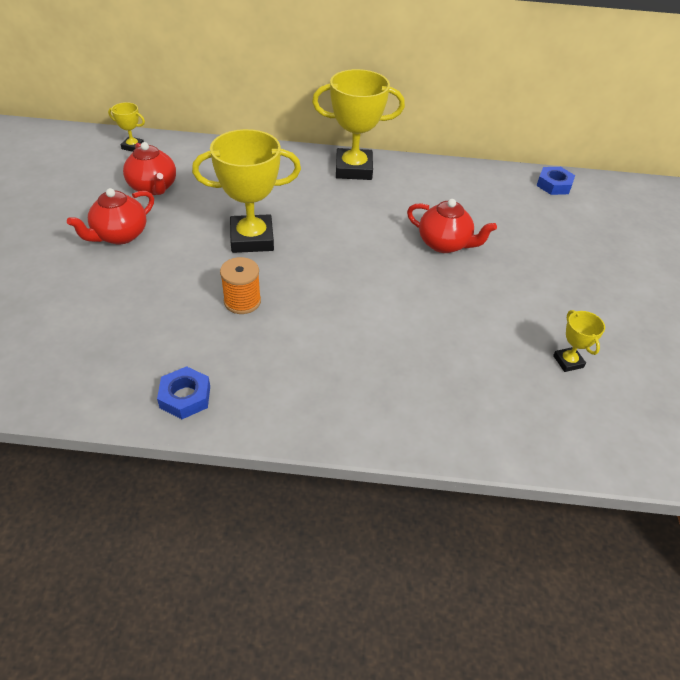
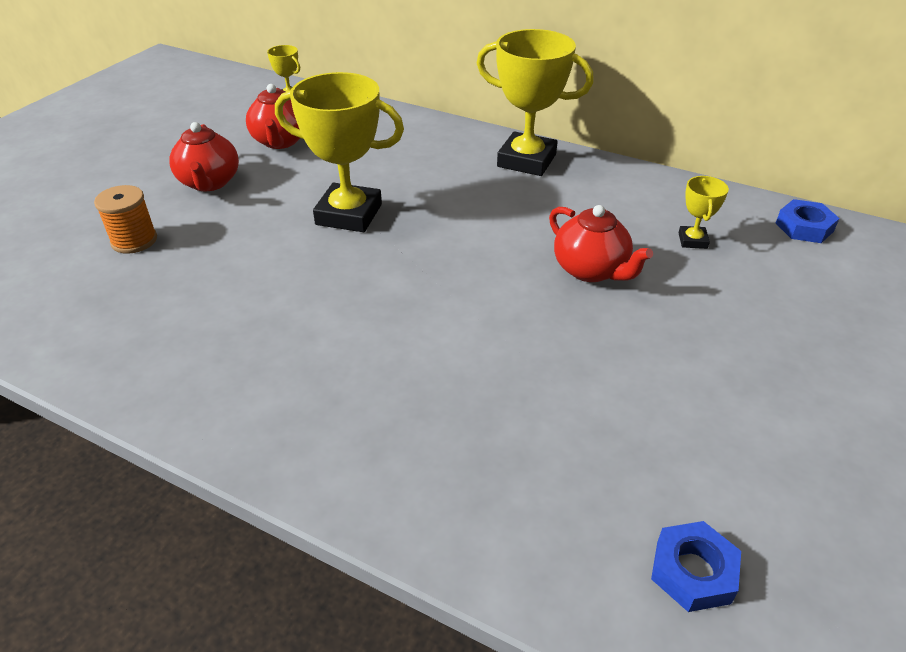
camera: 25 degrees right, 5 degrees down
(120, 235) = (209, 183): red teapot -> red teapot turned 75 degrees counterclockwise
(185, 397) = (146, 372): blue nut -> blue nut (693, 571)
(242, 301) = (288, 281): orange spool -> orange spool (134, 240)
(568, 361) = (682, 472): yellow trophy -> yellow trophy (692, 240)

